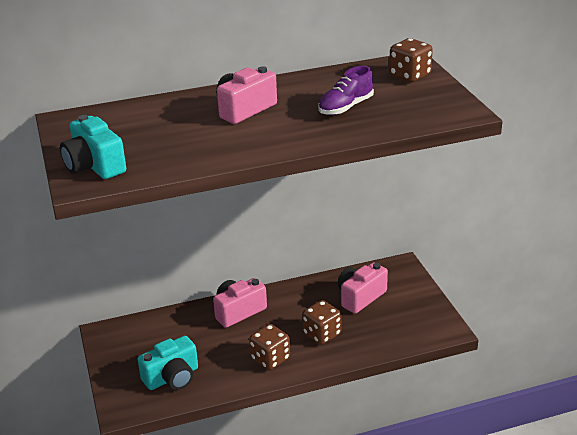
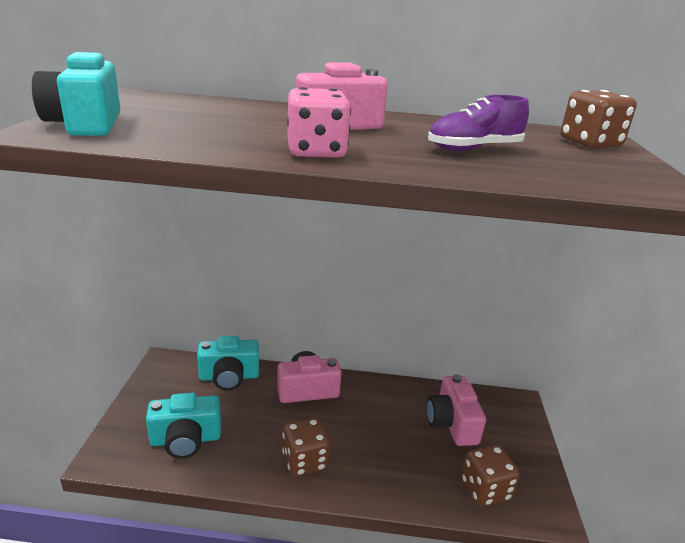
camera: 20 degrees right, 5 degrees down
(168, 324) = (229, 377): none -> turquoise camera
(260, 143) = (316, 152): none -> pink dice
(322, 334) = (382, 453): brown dice -> brown dice (485, 489)
(360, 297) = (451, 423): pink camera -> pink camera turned 75 degrees counterclockwise

